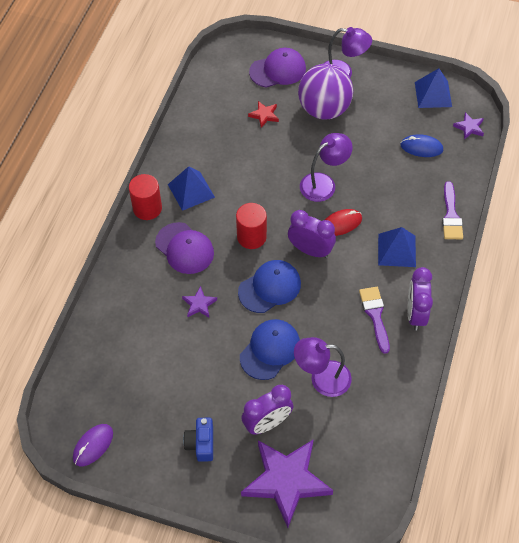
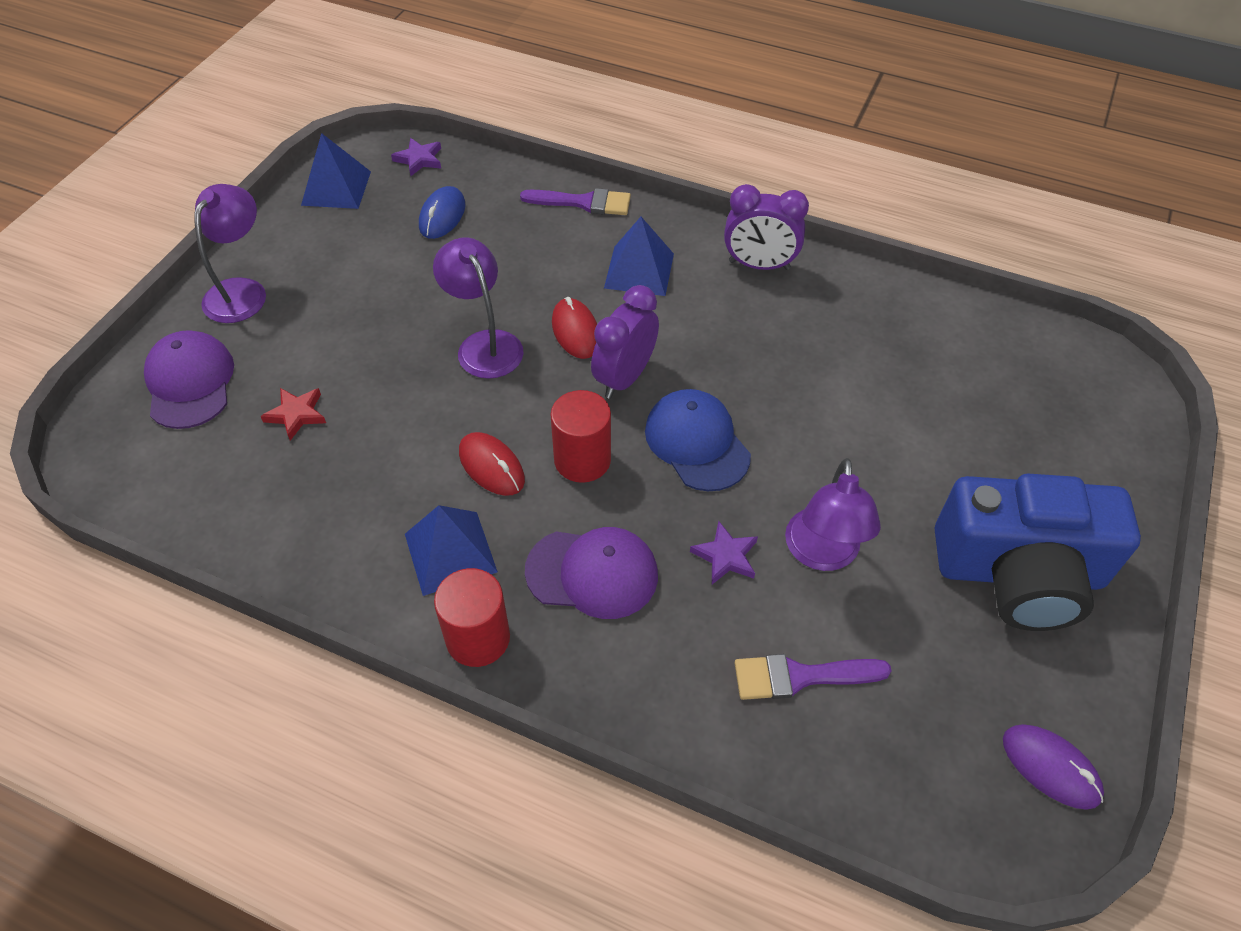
camera: 85 degrees left, 5 degrees down
(184, 248) = (592, 573): purple cap -> purple cap turned 45 degrees clockwise
(201, 443) = (1018, 573): blue camera -> blue camera, size x2.31
(242, 199) = (491, 466): none -> red mouse
(267, 423) = (967, 471): purple clock -> none
(270, 350) = (825, 454): blue cap -> none
(286, 481) = (1068, 455): purple star -> none
(322, 378) = (878, 390): purple lamp -> purple lamp (822, 554)
(324, 109) = (316, 325): purple ball -> none
(375, 315) = (760, 311): purple brush -> purple brush (800, 676)

